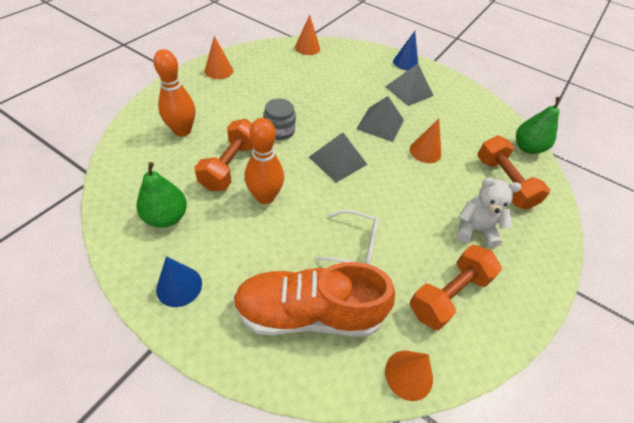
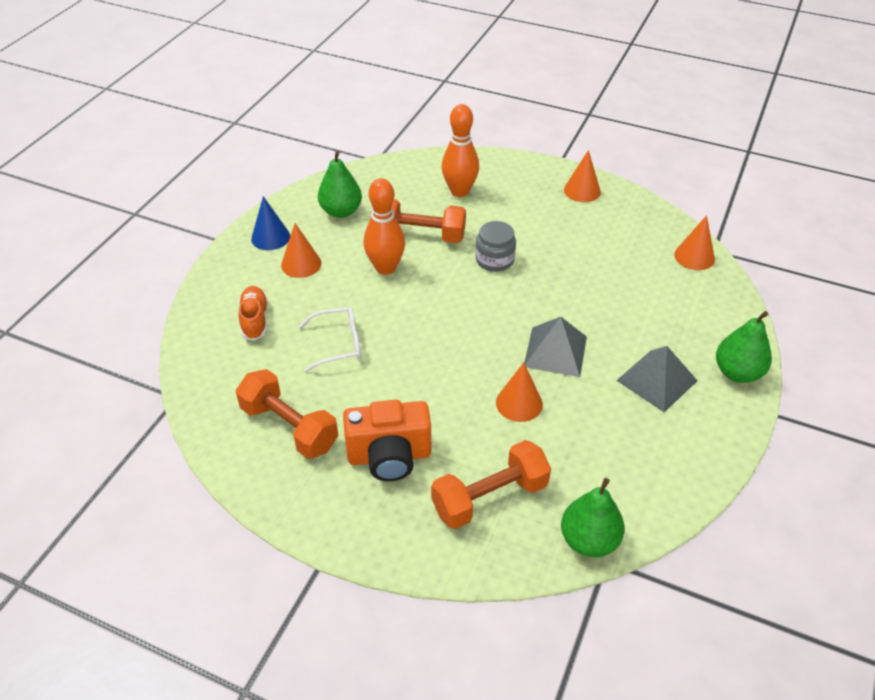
camera: 85 degrees right, 5 degrees down
(308, 313) = (255, 320): orange shoe -> orange shoe, size x0.50
(337, 160) = (464, 316): grey pyramid -> none
(354, 245) = (338, 344): white glasses -> white glasses turned 105 degrees counterclockwise
(405, 63) = (737, 373): blue cone -> green pear
(409, 374) = (200, 395): orange cone -> orange cone (301, 264)
(475, 229) = (389, 456): white teddy bear -> orange camera

